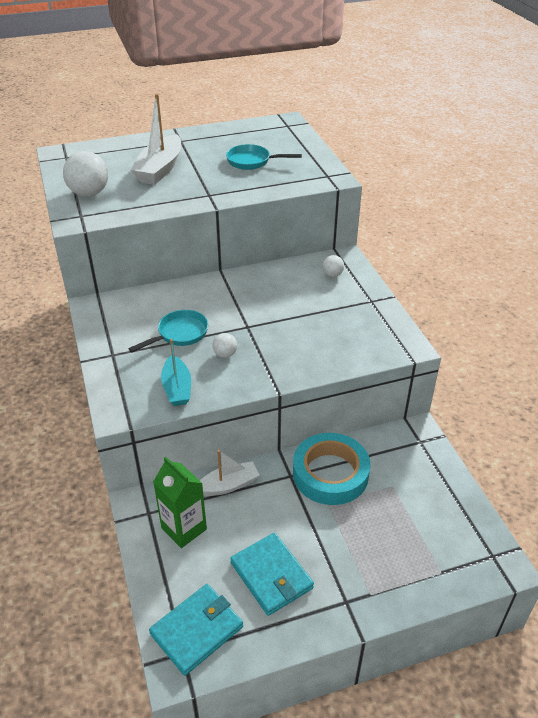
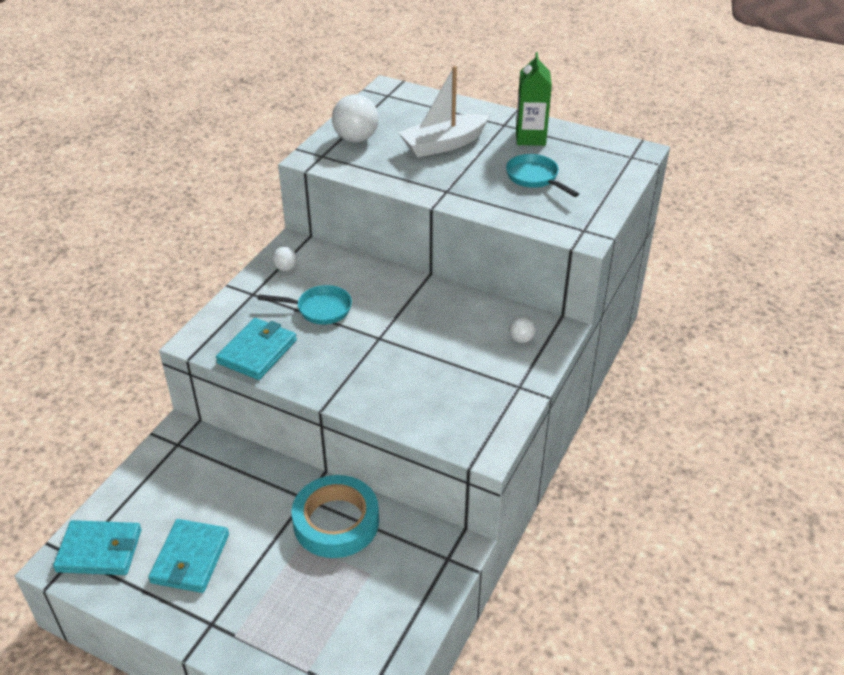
camera: 45 degrees right, 0 degrees up
(177, 388) = (257, 351): turquoise boat -> turquoise wallet
(184, 528) = (183, 474): green carton -> green carton (530, 138)
(225, 354) = (328, 349): white ball -> white ball (285, 268)
(228, 485) = (252, 468): white boat -> none

